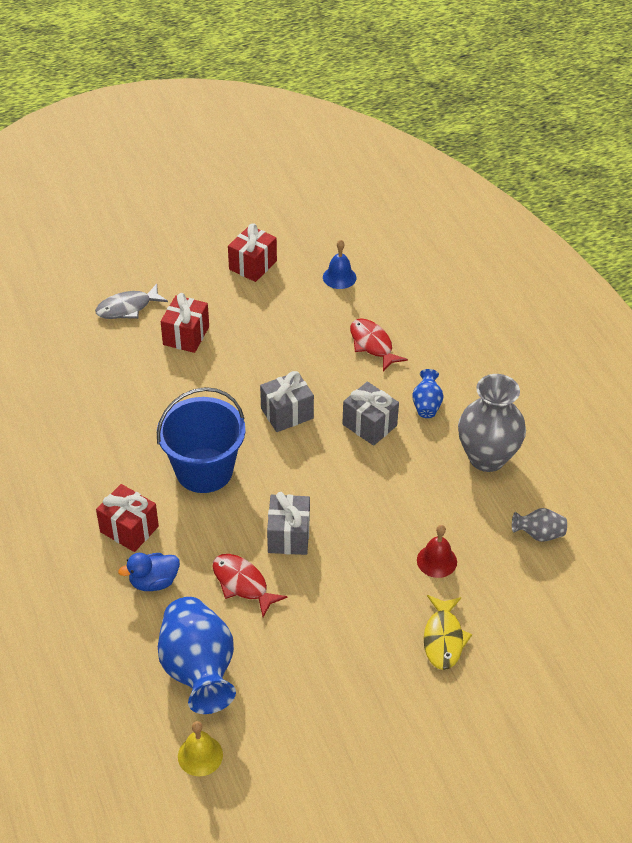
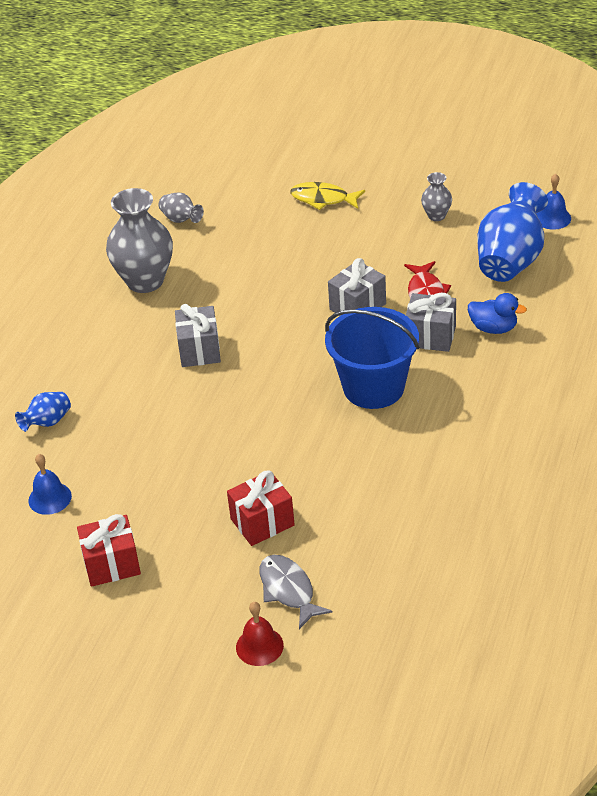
camera: 135 degrees left, 5 degrees down
(127, 308) = (288, 590): grey fish -> grey fish turned 135 degrees counterclockwise
(129, 529) = (479, 375): red gift -> none
(200, 755) = (552, 218): yellow bell -> blue bell
(287, 413) = (254, 396): grey gift -> grey gift (430, 336)
(316, 685) = (436, 216): none -> grey vase
(372, 345) = (109, 414): red fish -> none
(426, 405) = (135, 340): blue vase -> blue vase (47, 422)
(437, 561) = (271, 239): red bell -> red bell (259, 646)
(443, 638) = (323, 199): yellow fish -> yellow fish turned 120 degrees counterclockwise

